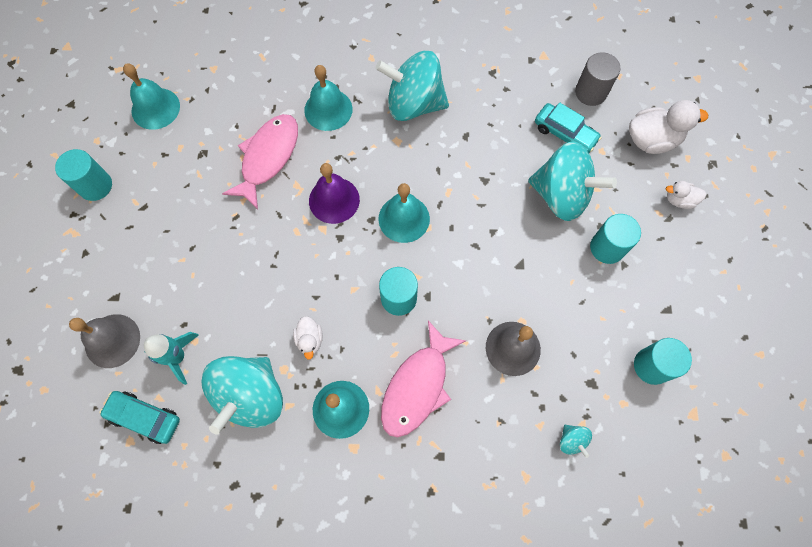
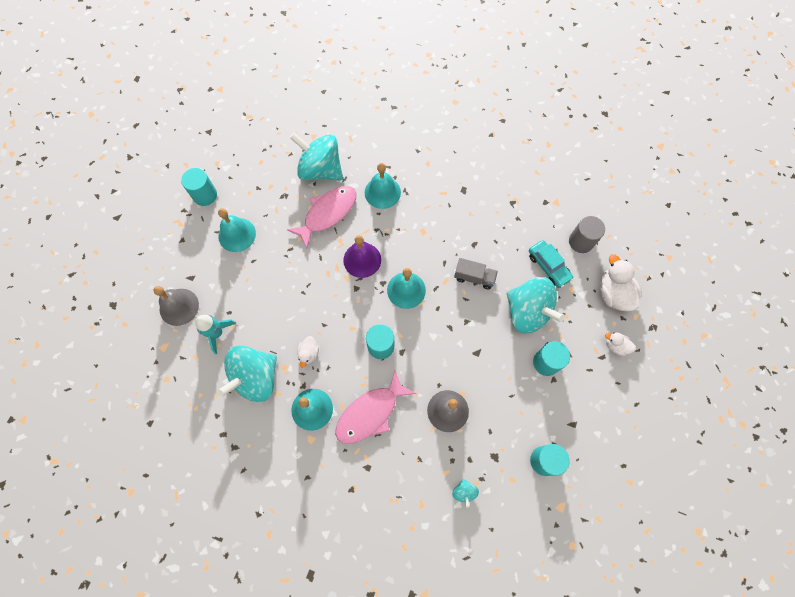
camera: 20 degrees right, 0 degrees up
(145, 417) = (181, 367): turquoise car -> none
(155, 108) = (264, 153): turquoise bell -> turquoise bell (237, 234)
(414, 104) = (445, 208): turquoise spinning top -> turquoise spinning top (320, 169)
(481, 175) = (474, 277): none -> grey truck
(652, 140) = (613, 293): white duck -> white duck turned 120 degrees counterclockwise

